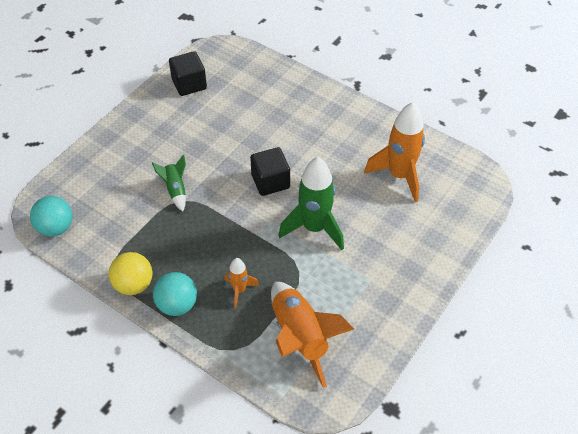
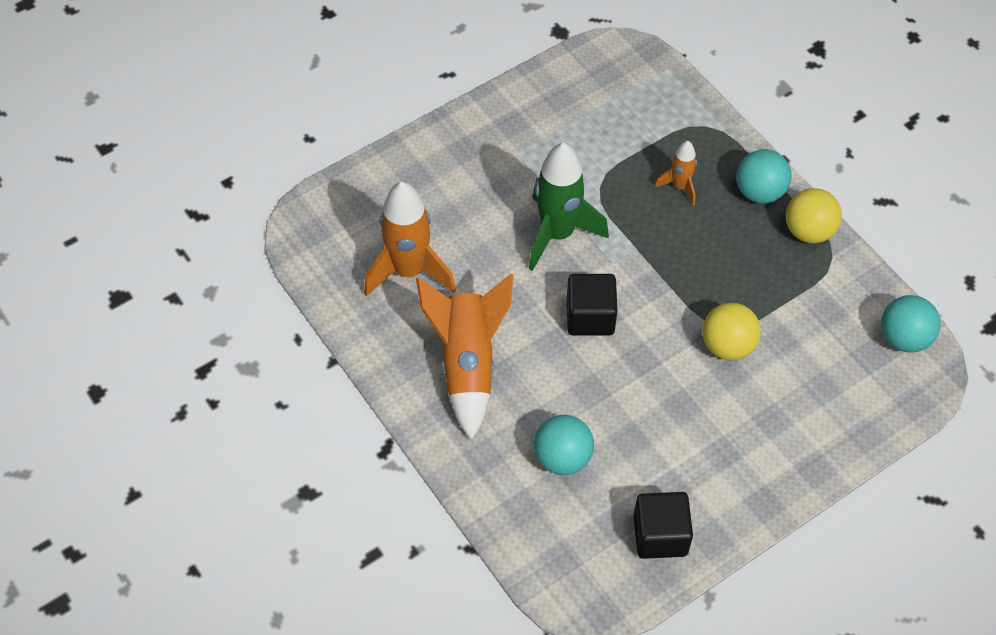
camera: 160 degrees left, 5 degrees up
(175, 189) = (727, 345): green rocket -> yellow ball
(256, 104) = (562, 458): none -> turquoise ball
(300, 337) = (627, 117): orange rocket -> orange rocket (467, 364)

